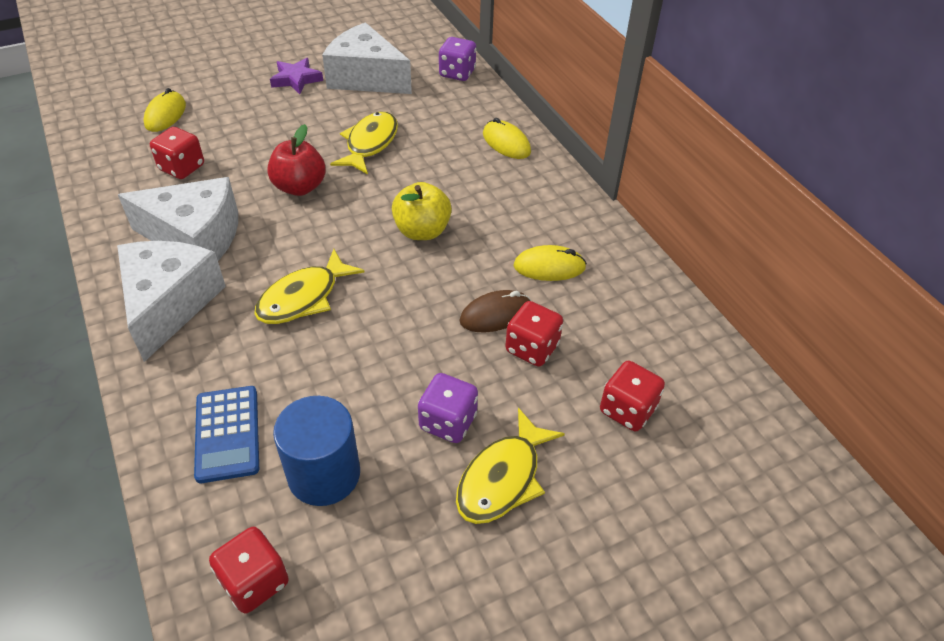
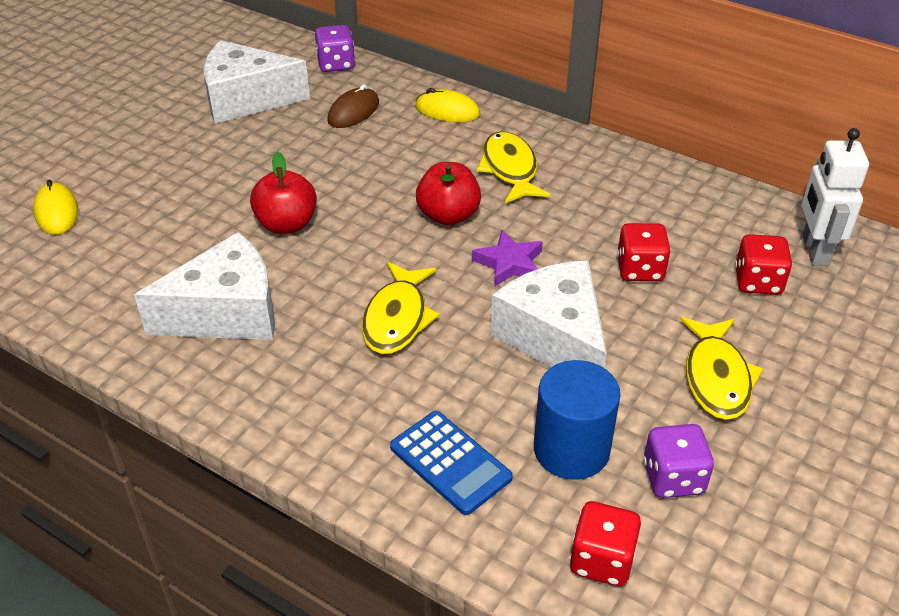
camera: 30 degrees left, 5 degrees down
(169, 304) = (267, 383): white cheese -> white cheese (555, 338)
(182, 168) = (136, 255): red dice -> none
(296, 79) = (171, 126): purple star -> purple star (509, 263)
(370, 143) = (316, 158): yellow fish -> yellow fish (510, 169)
(422, 231) = (448, 215): yellow apple -> red apple
(448, 422) = (631, 358): purple dice -> purple dice (673, 478)
(495, 314) = (584, 256): brown mouse -> brown mouse (353, 112)
(549, 267) = (589, 200): yellow mouse -> none
(712, 406) = (814, 250): none -> white robot

